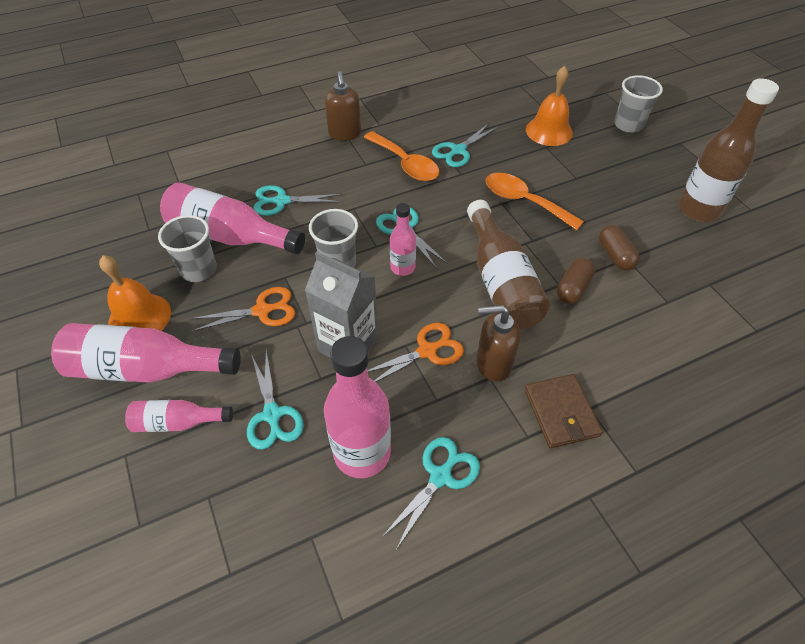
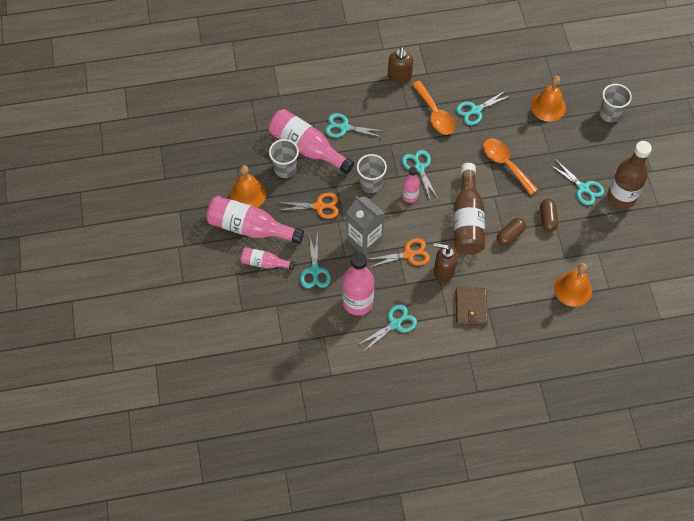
camera: 15 degrees right, 10 degrees up
(642, 209) = (583, 188): none -> turquoise scissors
(705, 344) = (573, 289): none -> orange bell

